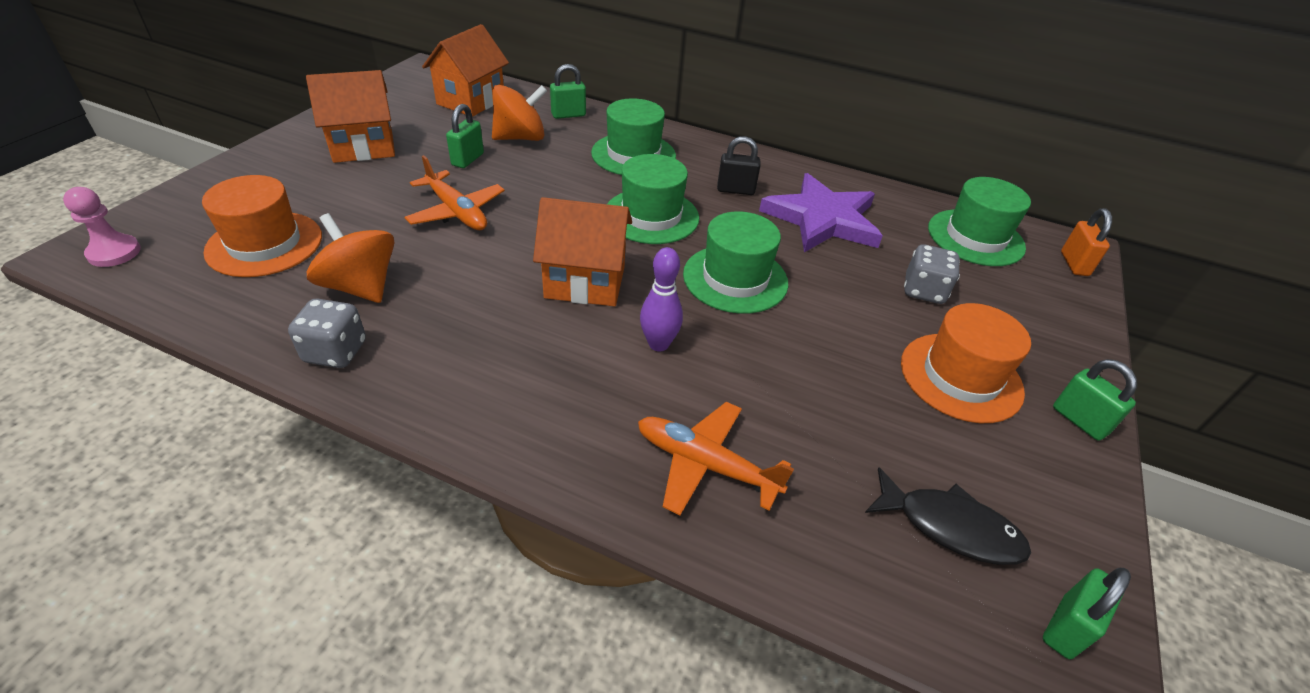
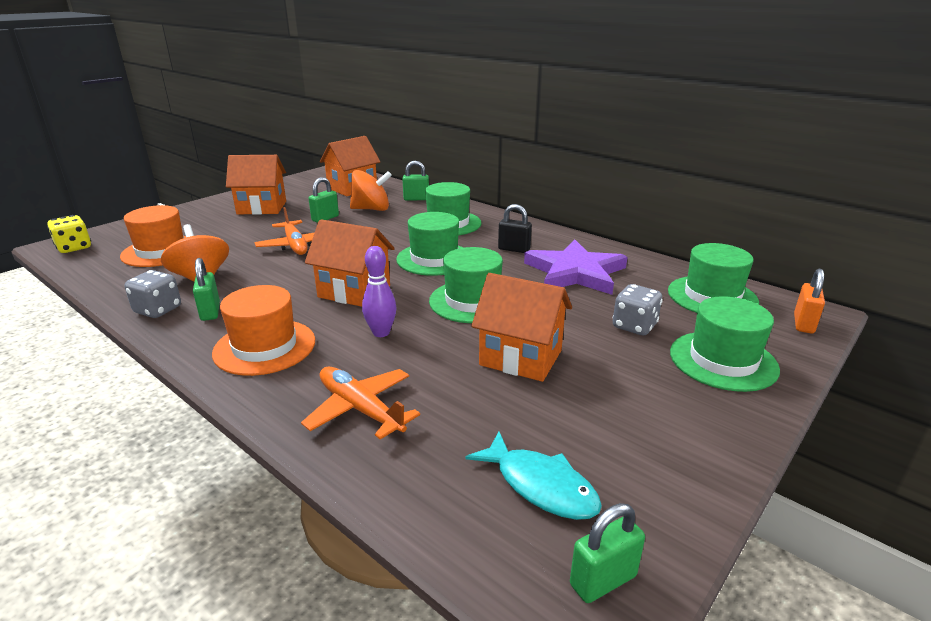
camera: 20 degrees right, 15 degrees down
(114, 253) = (74, 248): pink pawn -> yellow dice
(835, 356) = (521, 358): none -> orange house
(950, 527) = (540, 486): black fish -> turquoise fish
(960, 377) = (627, 386): orange hat -> orange hat (264, 347)
(1028, 325) = (723, 360): none -> green hat
(1079, 420) = (728, 434): green padlock -> green padlock (210, 312)

